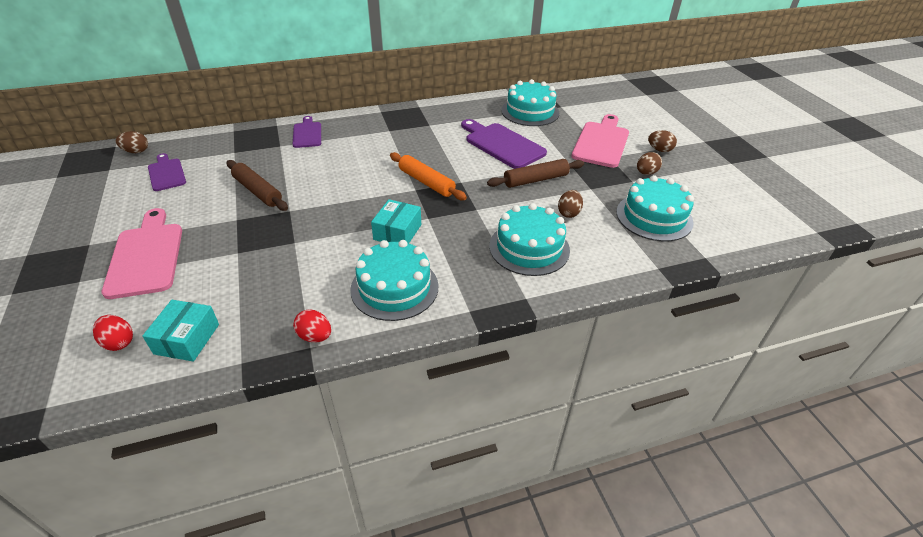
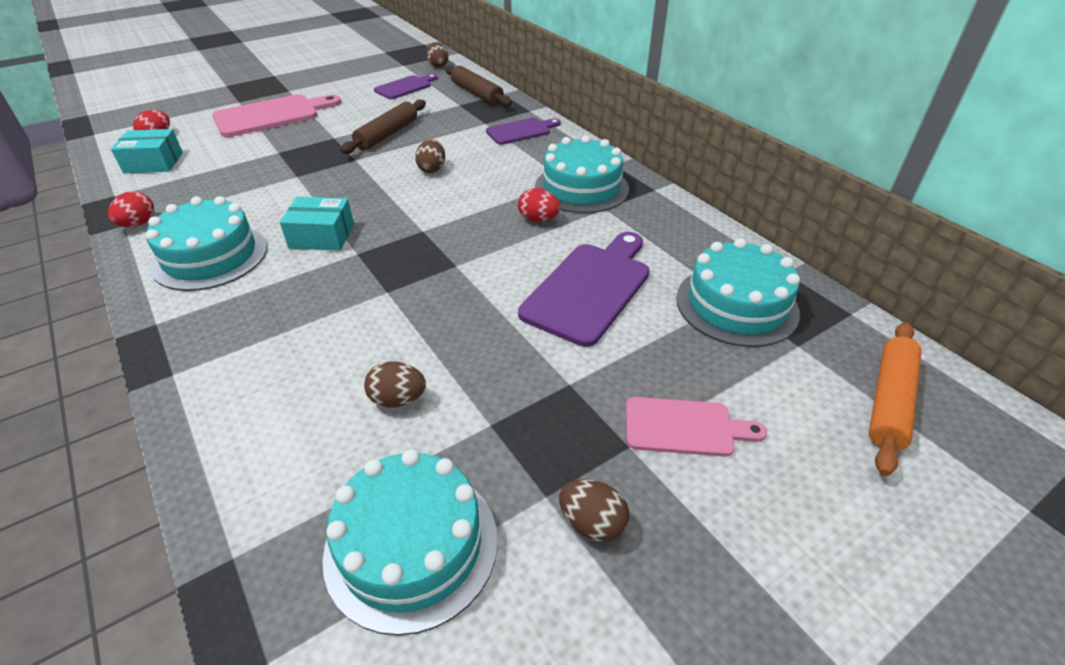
camera: 75 degrees right, 0 degrees up
(426, 182) = (443, 235): orange rolling pin -> orange rolling pin (889, 401)
(428, 147) = (538, 219): none -> red egg
(529, 248) = (292, 361): turquoise cake -> turquoise cake (581, 187)
(535, 180) = (492, 344): brown rolling pin -> brown rolling pin (477, 93)
(601, 142) = (684, 427): pink cutting board -> pink cutting board, size x0.60
(659, 150) = (722, 552): brown egg -> brown egg (432, 169)

